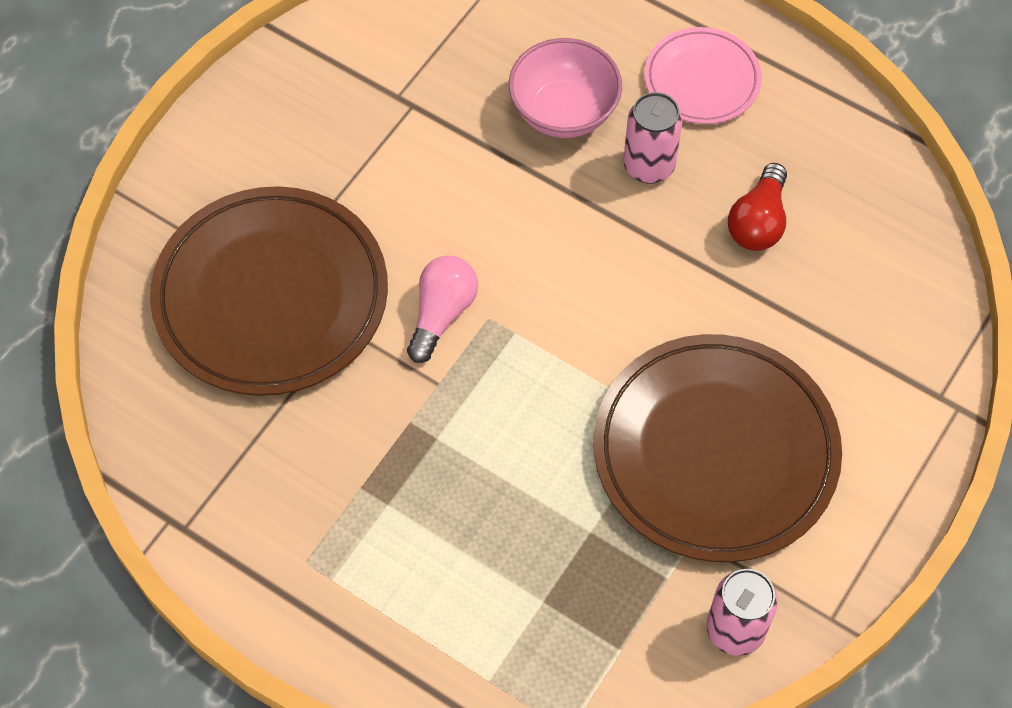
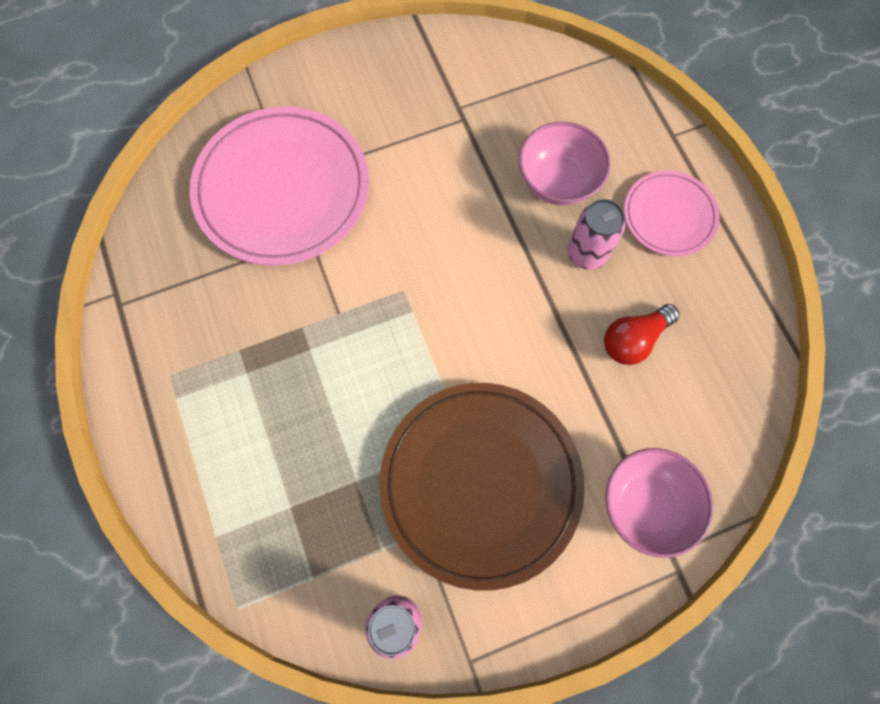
camera: 35 degrees right, 10 degrees up
(271, 296) = (282, 190): brown plate -> pink plate
(441, 314) = (376, 268): pink light bulb -> none
(885, 368) = (645, 504): none -> pink bowl

